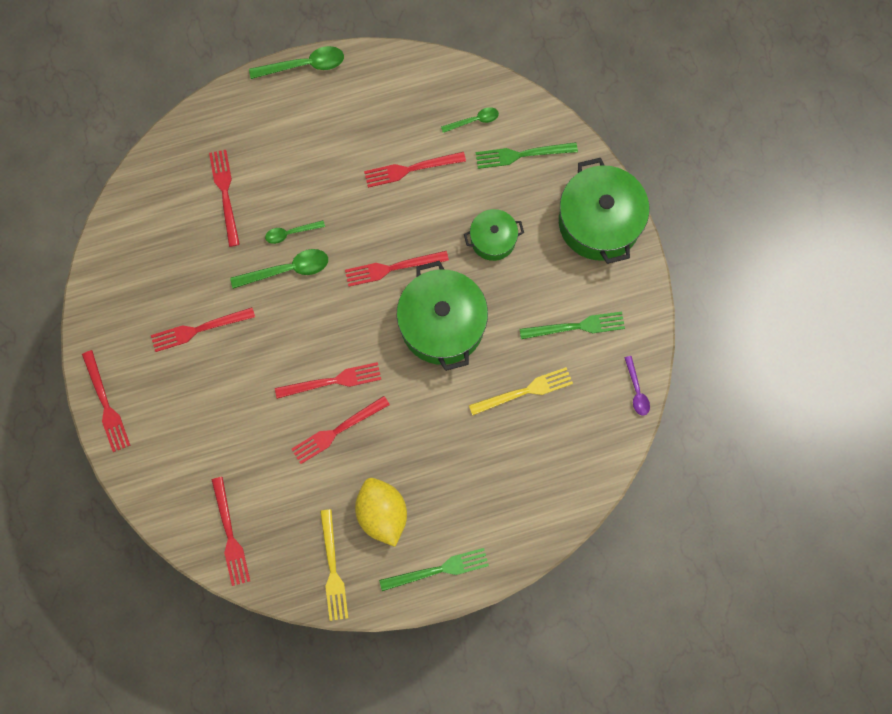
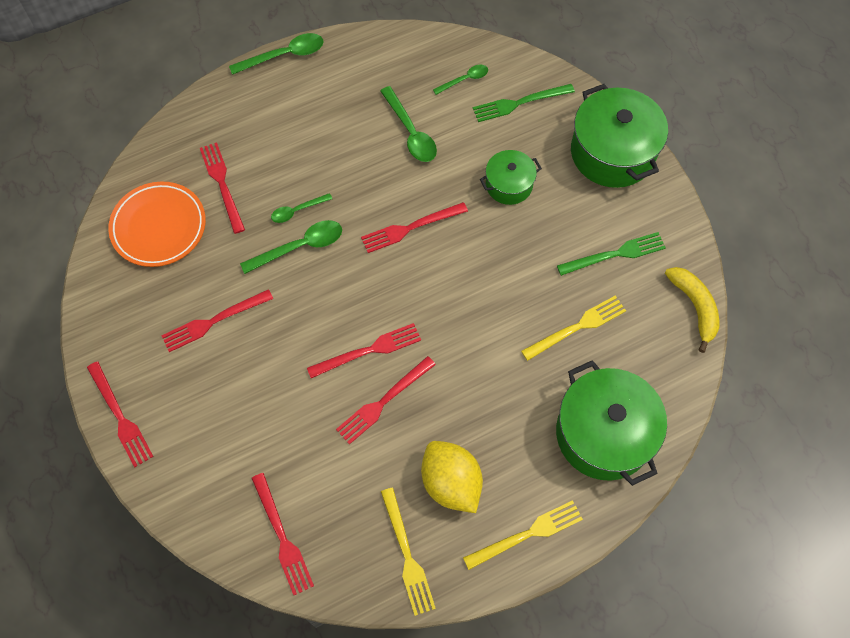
camera: 10 degrees left, 10 degrees down
(161, 228) = (159, 227): none -> orange plate
(411, 169) = (410, 132): red fork -> green spoon
(438, 570) = (527, 534): green fork -> yellow fork
(442, 324) = (474, 274): green pot -> green pot (604, 433)
(636, 390) = (694, 307): purple spoon -> yellow banana

